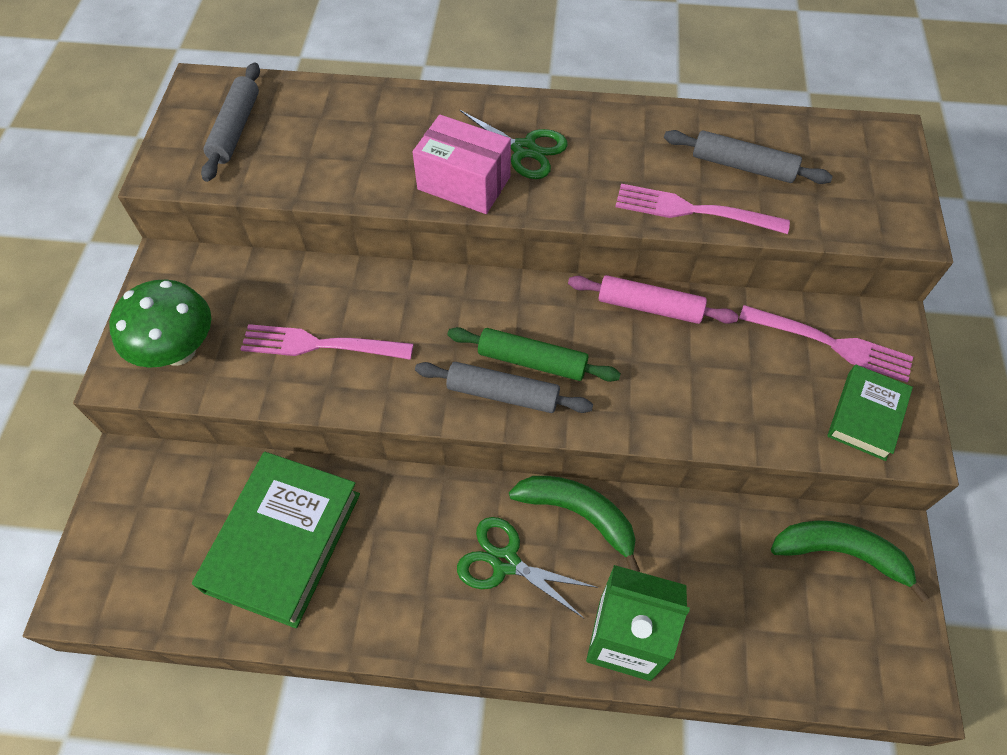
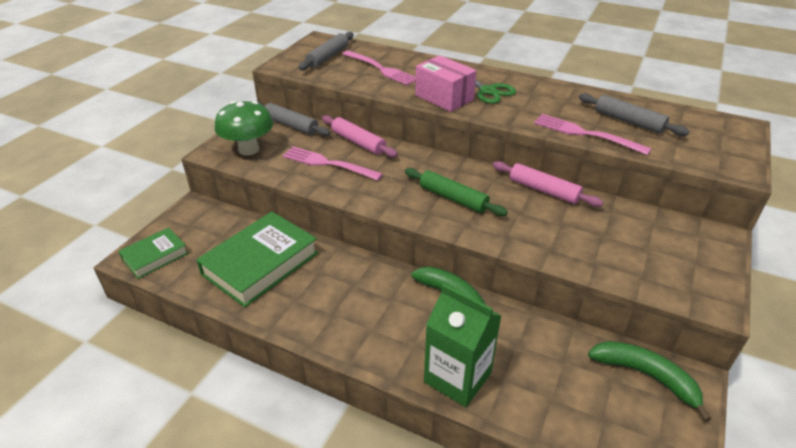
camera: 20 degrees right, 20 degrees down
(348, 284) = (358, 142): none -> pink rolling pin
(503, 394) = (426, 209): grey rolling pin -> grey rolling pin (291, 125)
(505, 562) = (393, 311): green scissors -> none
(831, 344) = (669, 236): pink fork -> pink fork (381, 69)
(866, 415) = (684, 279): green book -> green book (155, 256)

